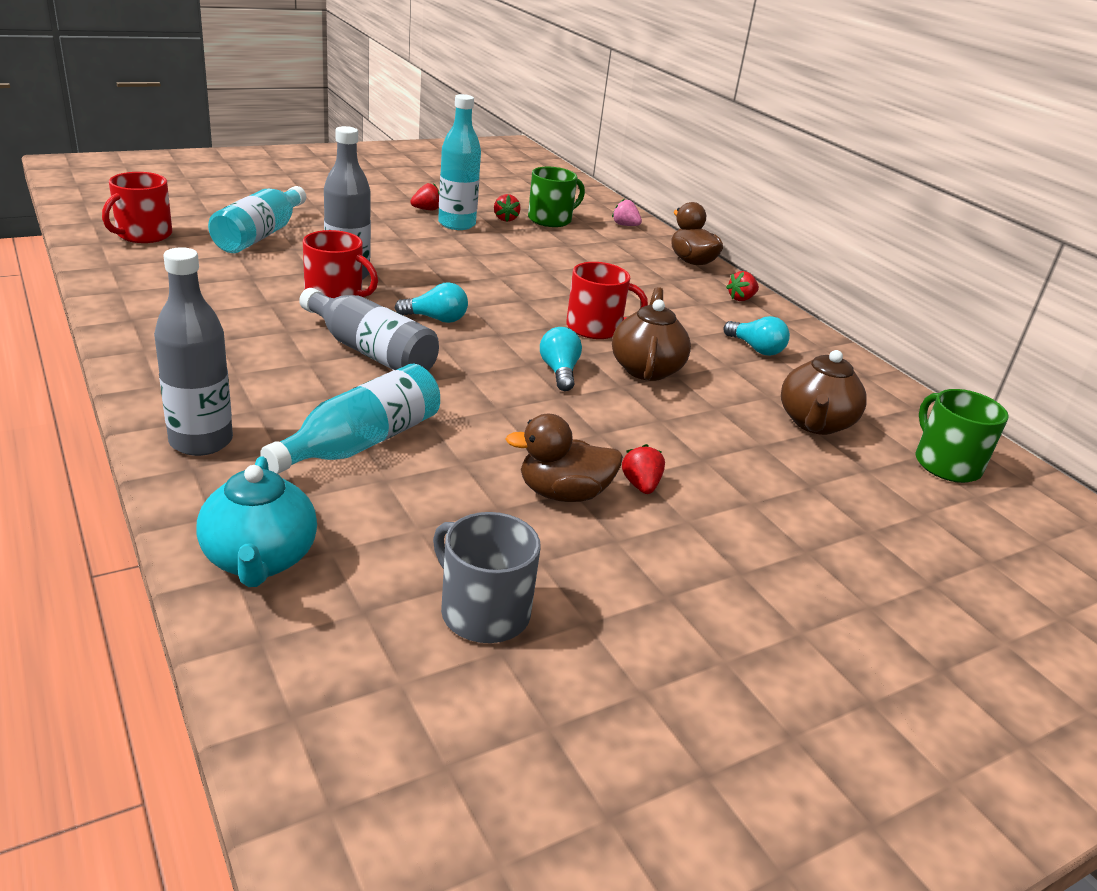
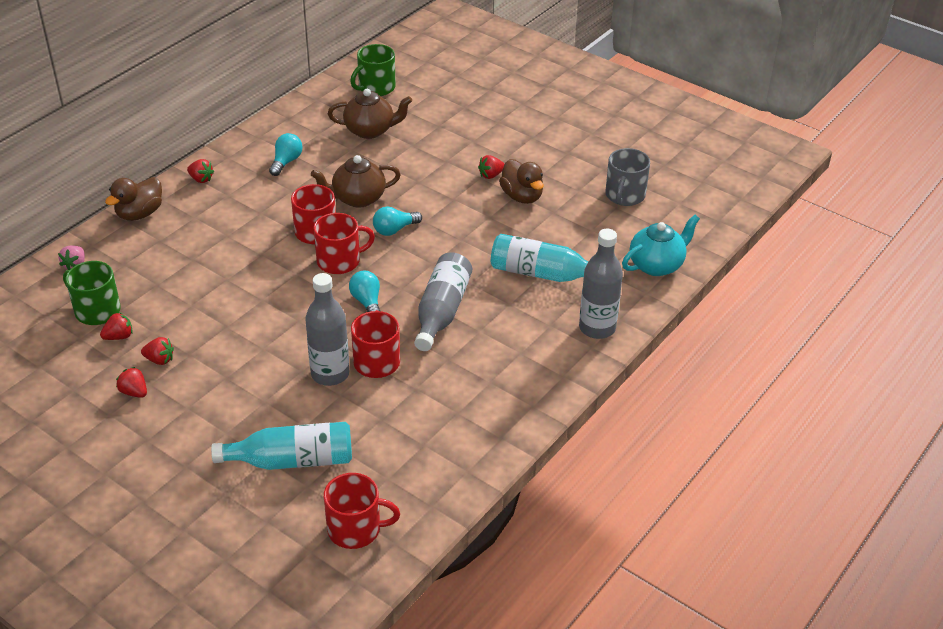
camera: 110 degrees left, 10 degrees up
(457, 224) = (159, 360): turquoise bottle -> red strawberry
(525, 325) = (340, 261): none -> red mug

